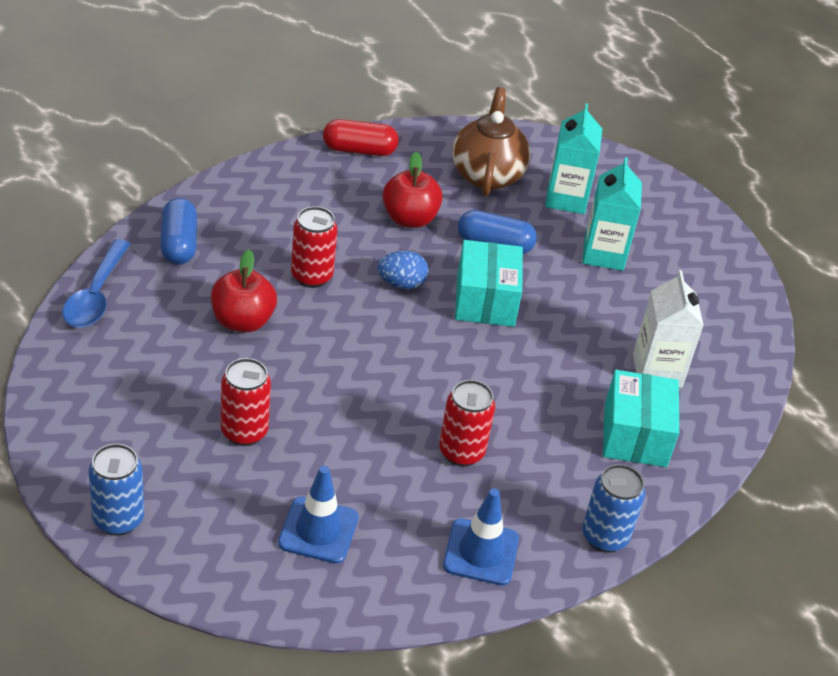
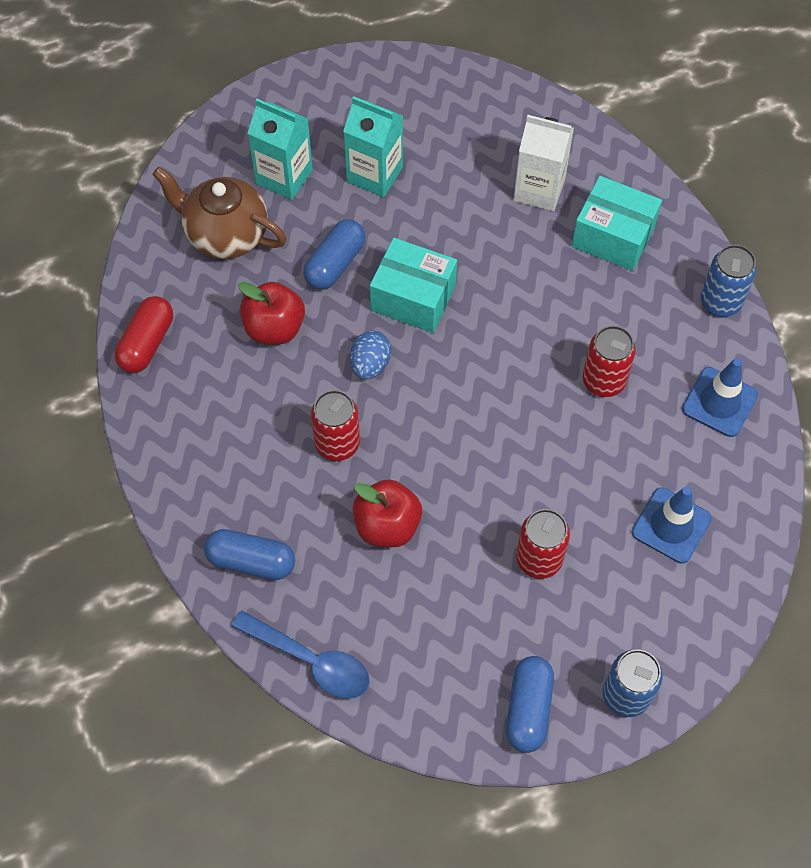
camera: 65 degrees left, 20 degrees up
(86, 447) = (528, 709): none -> blue capsule

